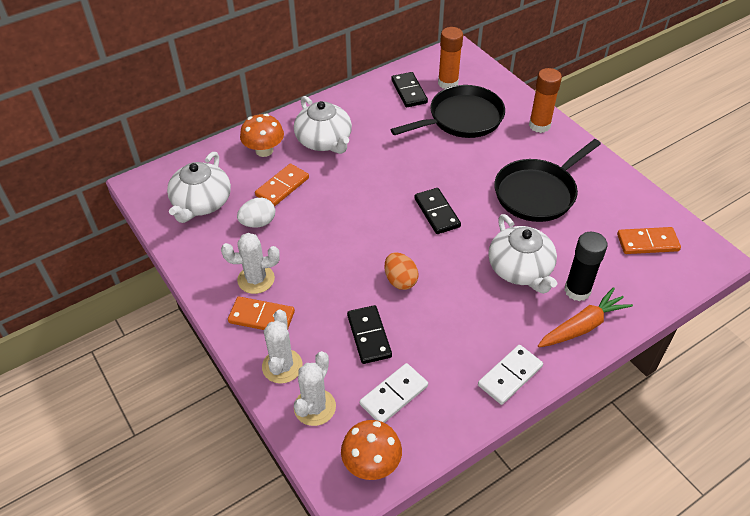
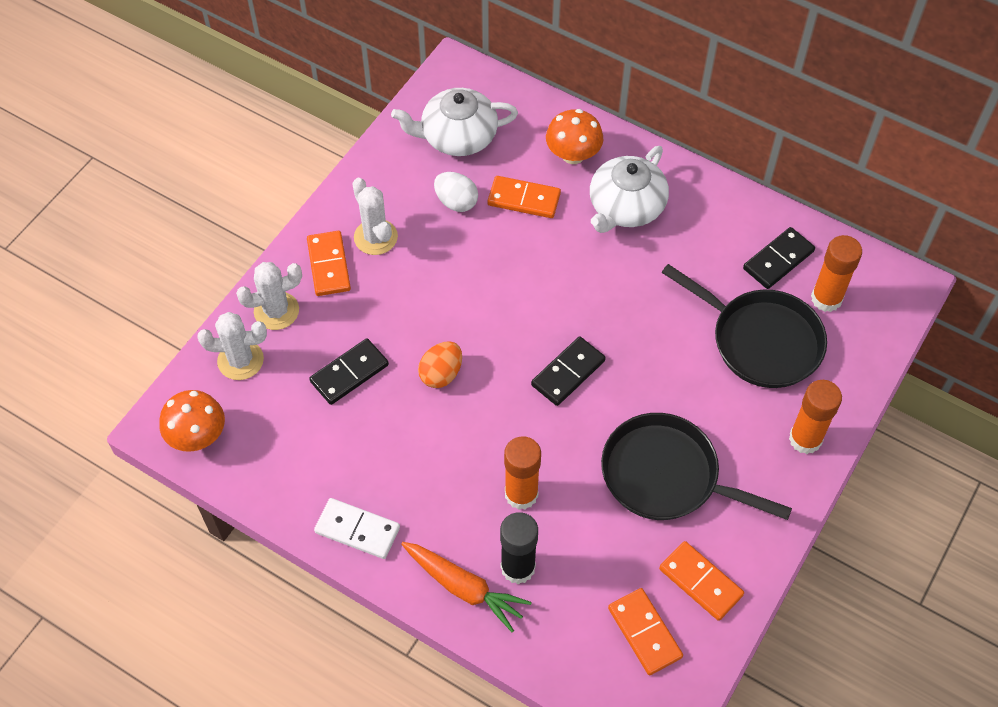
camera: 65 degrees right, 10 degrees up
(394, 395) = (284, 425): white domino -> none
(520, 269) = (521, 494): white teapot -> orange glue stick
(620, 204) = (701, 582): none -> orange domino

